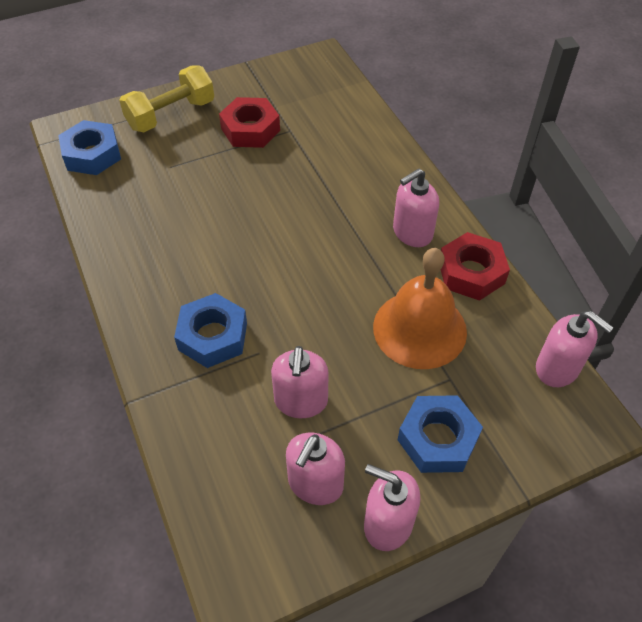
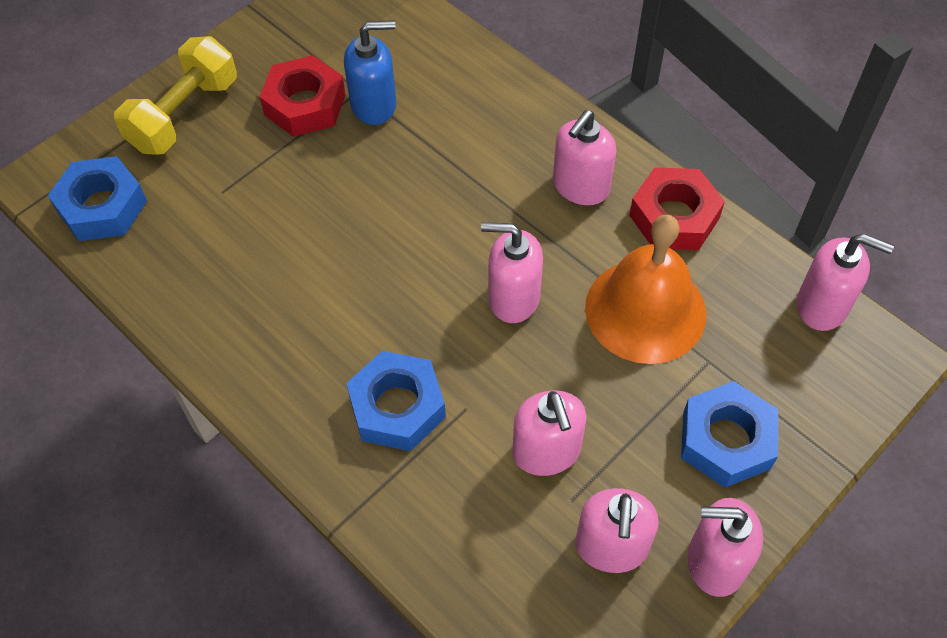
camera: 20 degrees left, 5 degrees up
(295, 142) = (374, 105): none -> blue soap dispenser
(328, 291) = (513, 298): none -> pink soap dispenser

